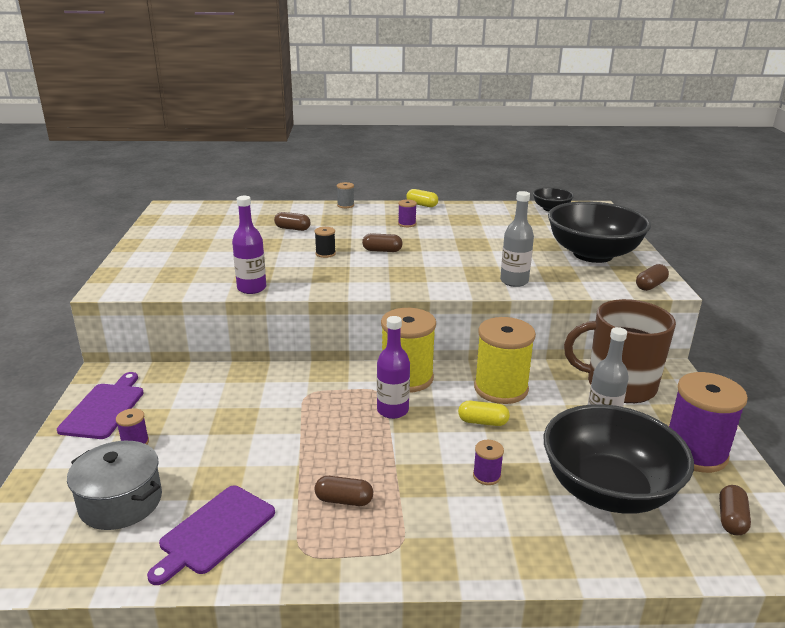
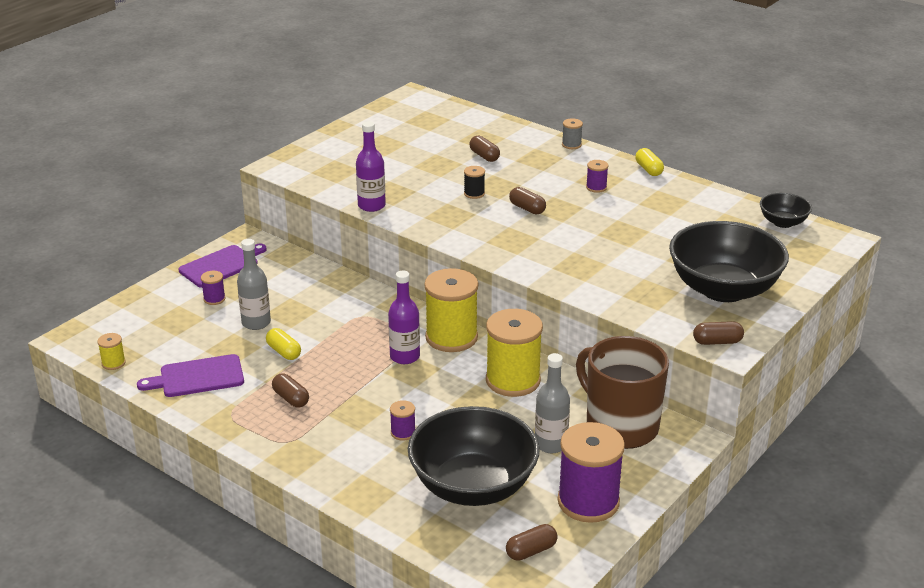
camera: 40 degrees right, 5 degrees up
(85, 571) = (113, 363): none -> yellow spool
(121, 502) = (168, 333): grey pot -> none
(483, 422) = (458, 397): yellow capsule -> yellow capsule (284, 352)
(514, 281) = (593, 285): grey bottle -> grey bottle (256, 323)

